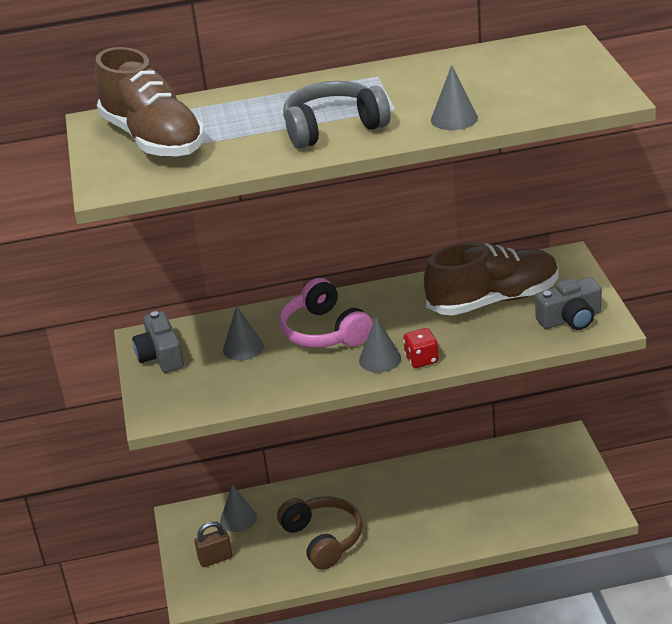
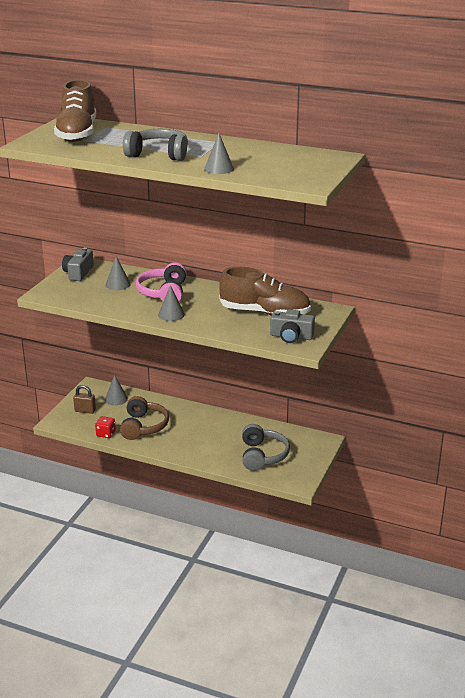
camera: 30 degrees right, 5 degrees down
(421, 359) = (190, 323): red dice -> red dice (106, 434)
(518, 498) = (262, 455): none -> grey headphones

